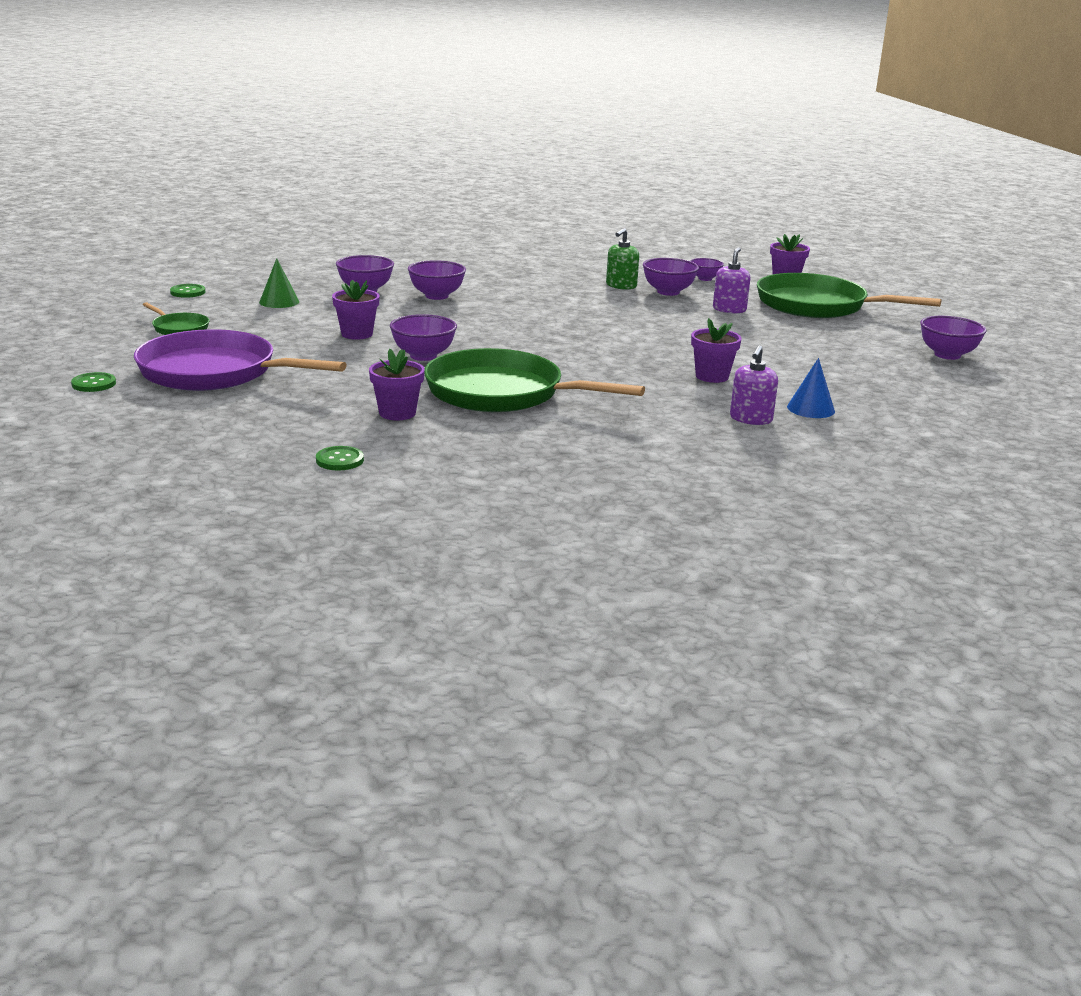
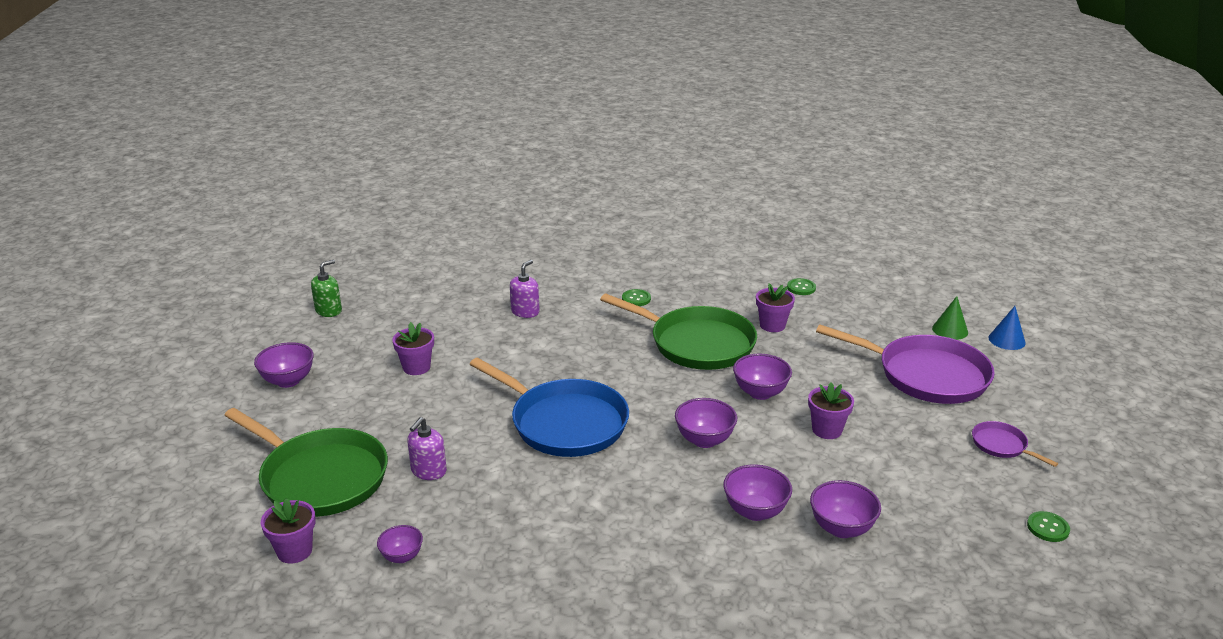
camera: 170 degrees left, 5 degrees up
(94, 384) = (1009, 364): green button -> green button (636, 299)
(179, 328) = (1001, 445): green pan -> purple pan
(279, 302) = (930, 500): green cone -> green cone (950, 330)
(621, 286) = (524, 536): green soap dispenser -> green soap dispenser (328, 311)
(628, 334) = (564, 423): none -> blue pan
(668, 292) = (473, 517): purple bowl -> purple bowl (704, 440)
(712, 376) = (523, 358): purple flower pot -> purple flower pot (416, 367)
(810, 409) = (474, 320): blue cone -> blue cone (1006, 340)

